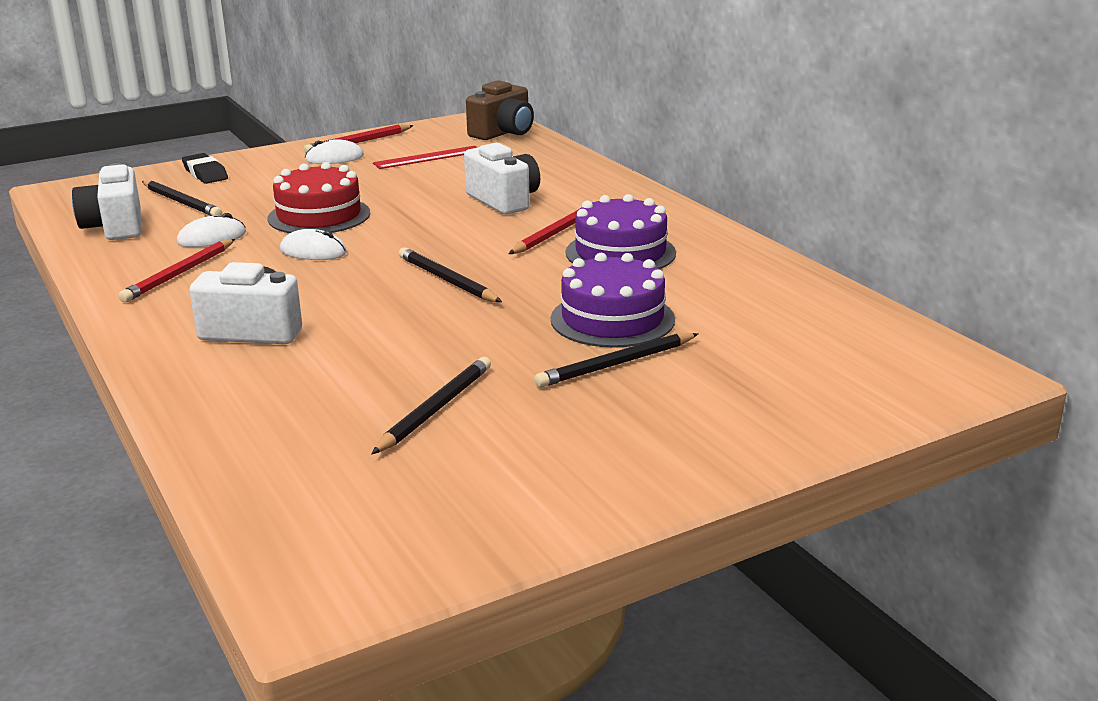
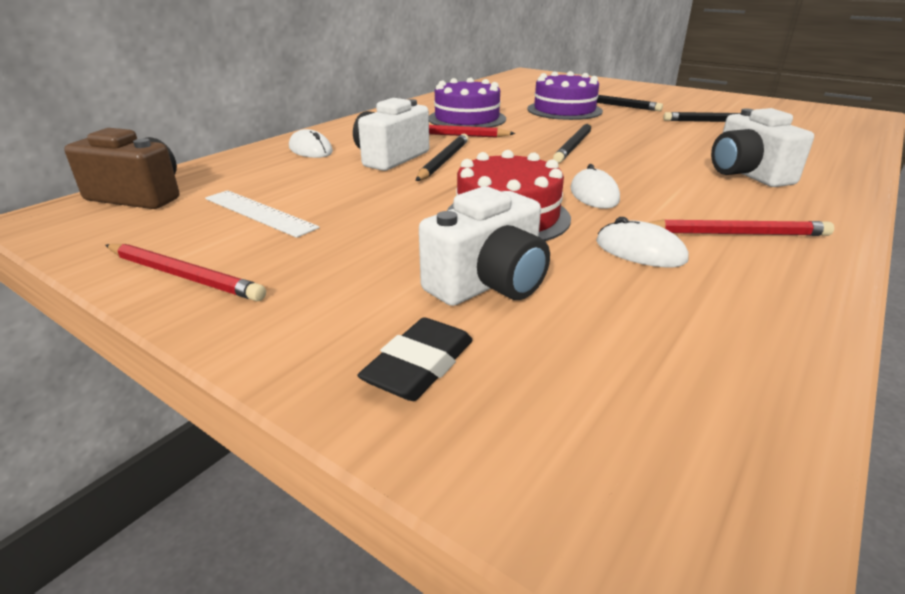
camera: 115 degrees left, 5 degrees up
(115, 227) = (720, 340): white camera -> white camera (489, 284)
(181, 202) = (568, 325): black pencil -> black pencil (443, 161)
(334, 158) = (279, 270): white mouse -> white mouse (310, 150)
(428, 157) = (259, 213): red ruler -> white ruler

